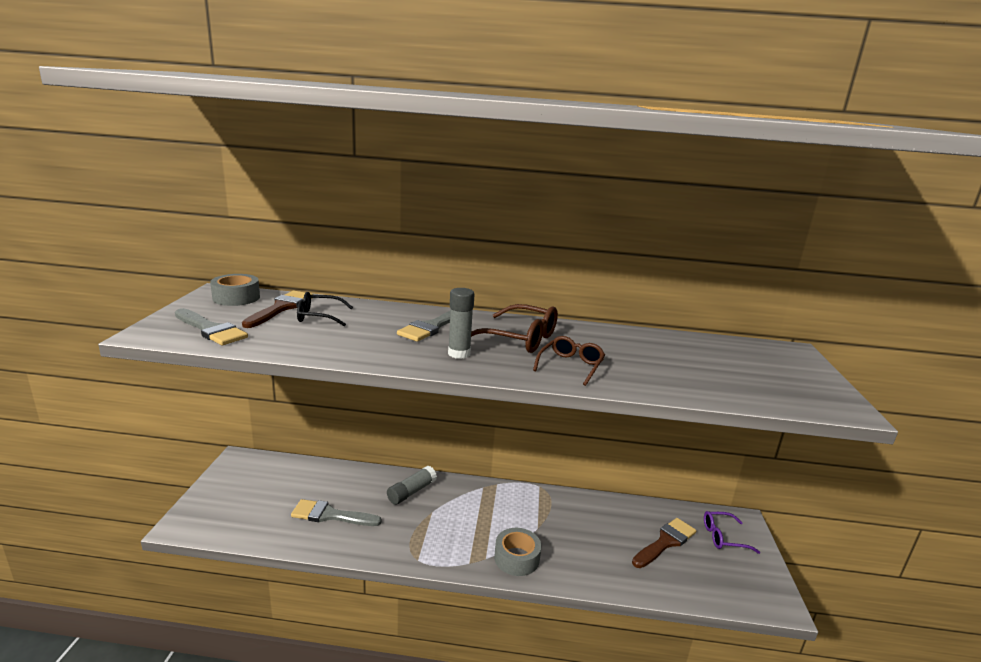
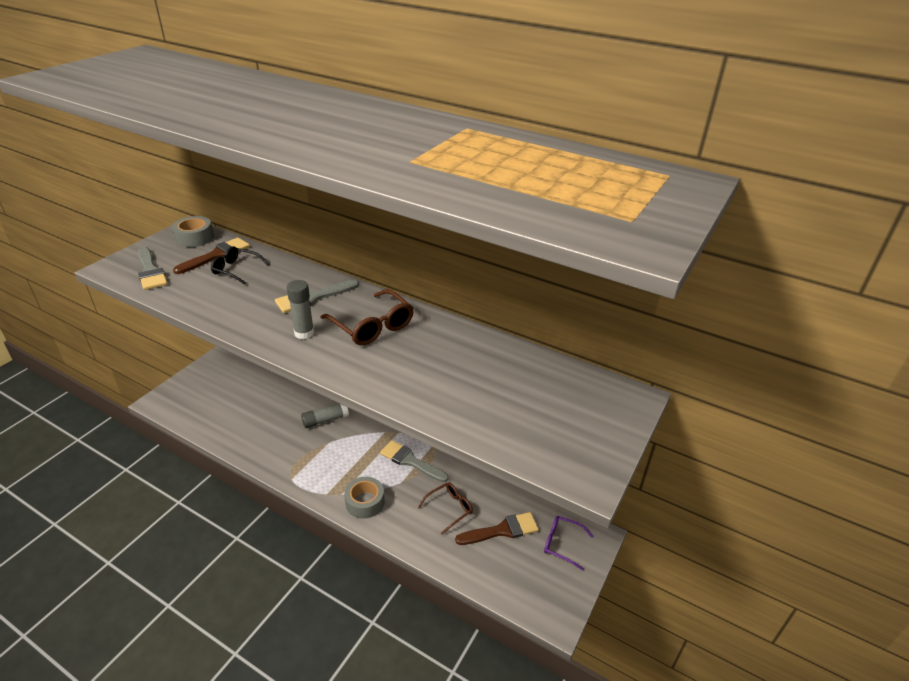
camera: 25 degrees right, 15 degrees up
(331, 515) = (254, 423): grey brush -> grey brush (410, 461)
(571, 365) = (383, 367): brown glasses -> brown glasses (450, 508)

